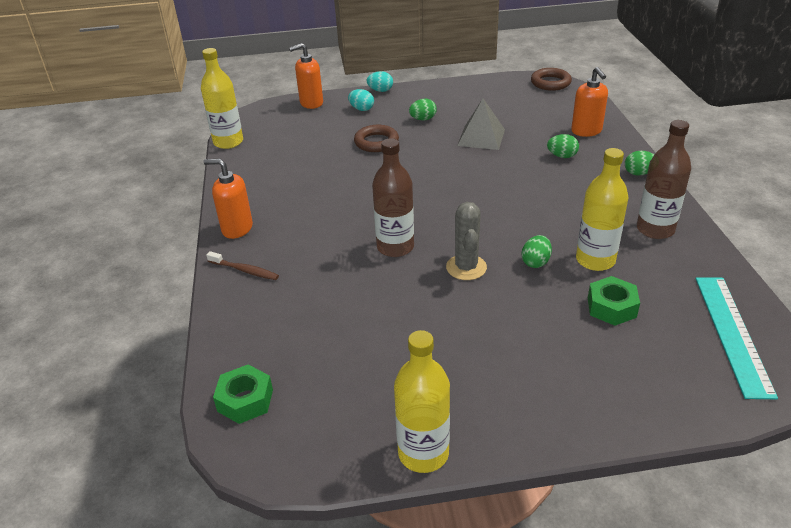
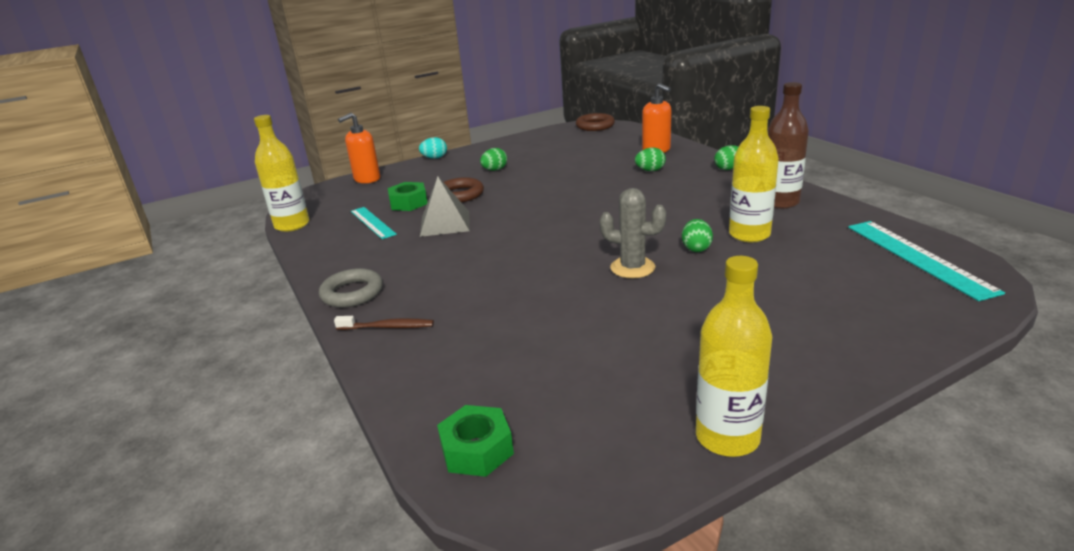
camera: 20 degrees left, 10 degrees down
(237, 228) = (352, 293): orange soap dispenser -> grey ring
(289, 156) = (372, 222): none -> turquoise ruler
(361, 109) = (425, 174): turquoise egg -> none
(395, 247) = (545, 268): brown bottle -> none
(466, 267) = (632, 268): grey cactus -> grey cactus turned 45 degrees counterclockwise
(481, 137) = (563, 172): grey pyramid -> grey pyramid (445, 223)
(611, 307) = (797, 265): green nut -> green nut (408, 203)

